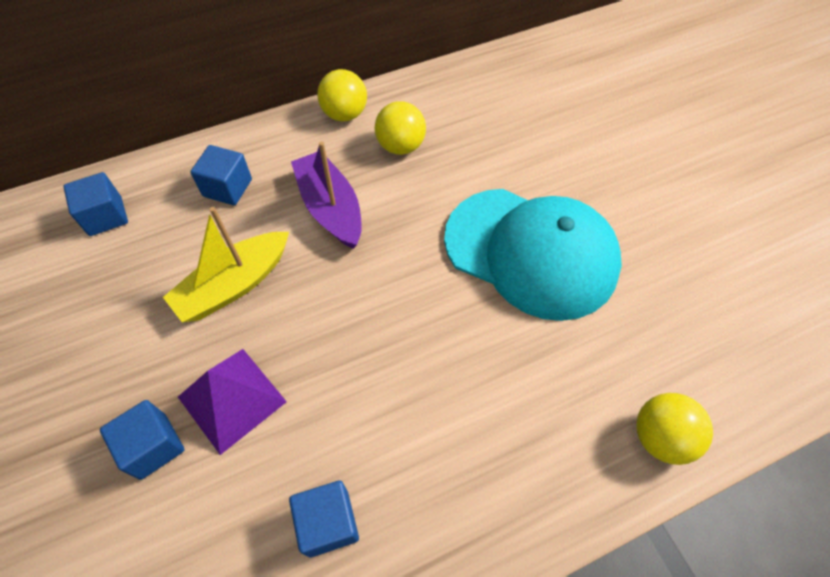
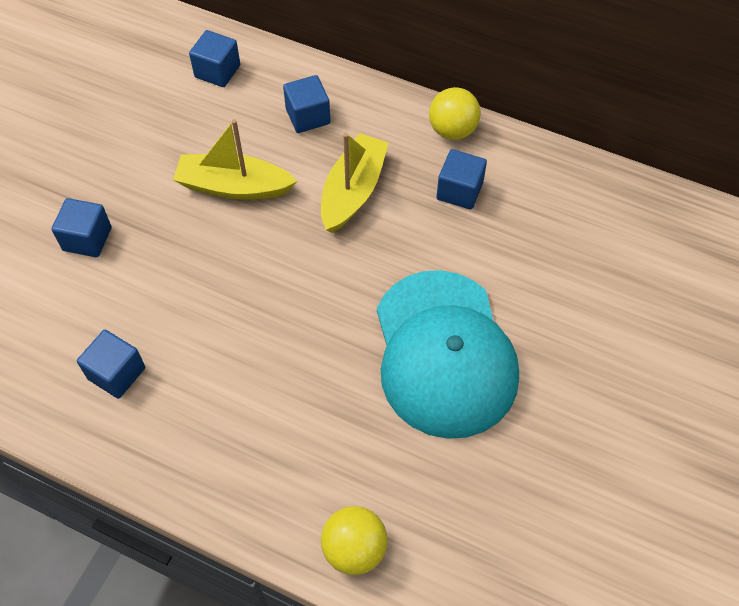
camera: 50 degrees right, 0 degrees up
(231, 399) = (152, 254): purple pyramid -> none
(330, 208) = (353, 191): purple boat -> yellow boat
(400, 146) = (459, 191): yellow ball -> blue cube

